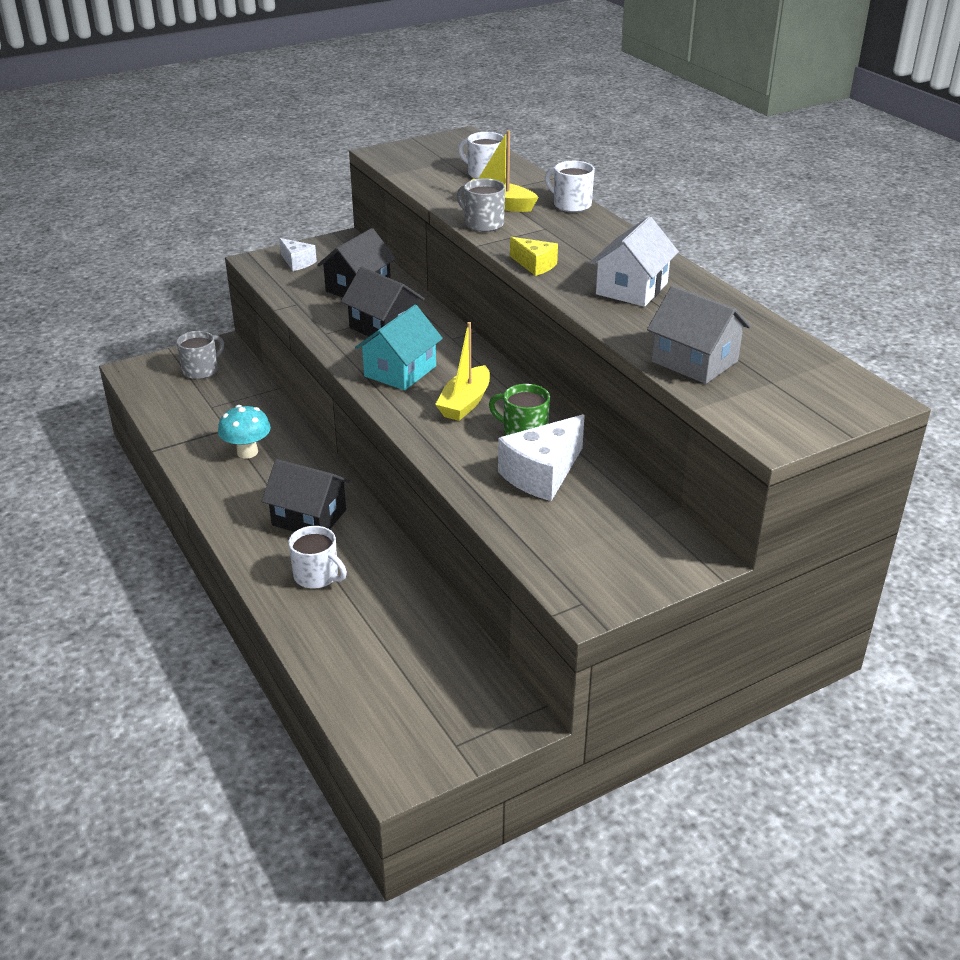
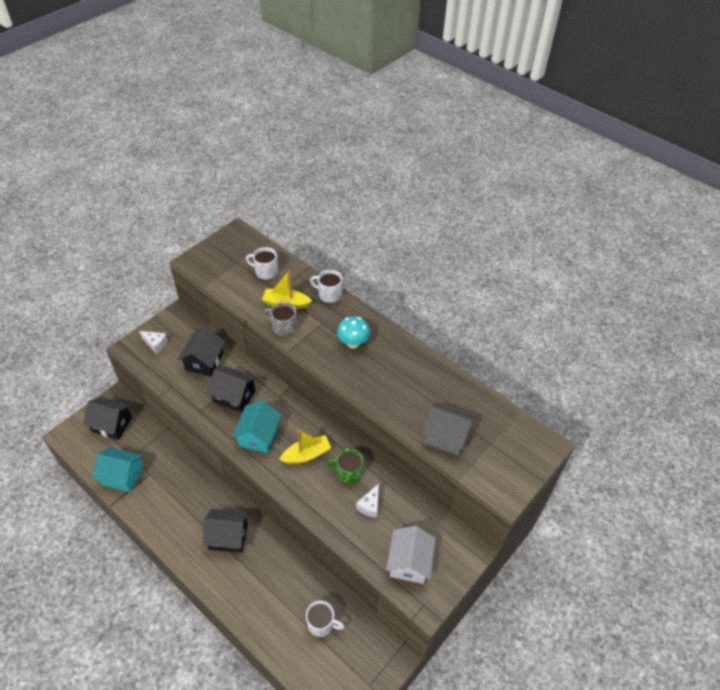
camera: 20 degrees left, 15 degrees up
(187, 423) = (122, 476): none -> turquoise house
(201, 370) = (112, 424): grey mug -> black house
(247, 452) = (170, 491): turquoise mushroom -> turquoise mushroom (353, 343)
(317, 576) = (250, 583): white mug -> white mug (321, 624)
(465, 403) = (306, 455): yellow boat -> yellow boat turned 120 degrees counterclockwise
(535, 265) = (329, 363): yellow cheese -> none
(542, 474) = (370, 505): white cheese -> white cheese, size x0.57
(631, 288) = (391, 374): white house -> white house (409, 562)

